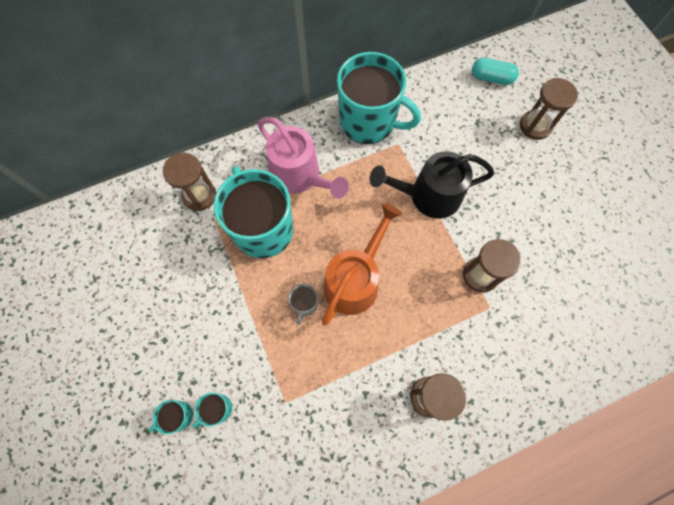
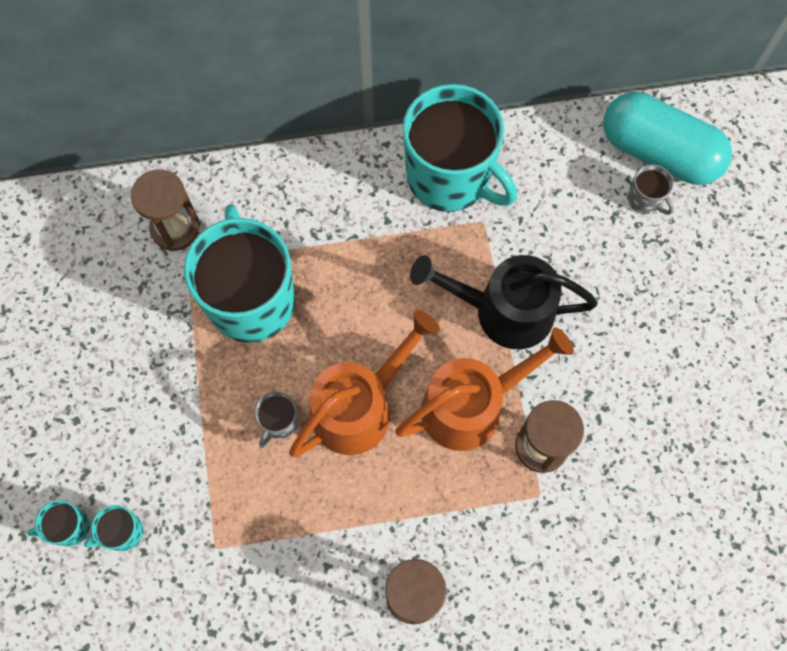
camera: 15 degrees right, 0 degrees up
(299, 176) = (325, 234): pink watering can -> none
(427, 261) = (471, 406): none -> orange watering can
(491, 78) = (659, 152): turquoise capsule -> turquoise capsule, size x1.84
(492, 108) = (645, 200): none -> grey mug
(535, 126) = (700, 244): brown hourglass -> none

